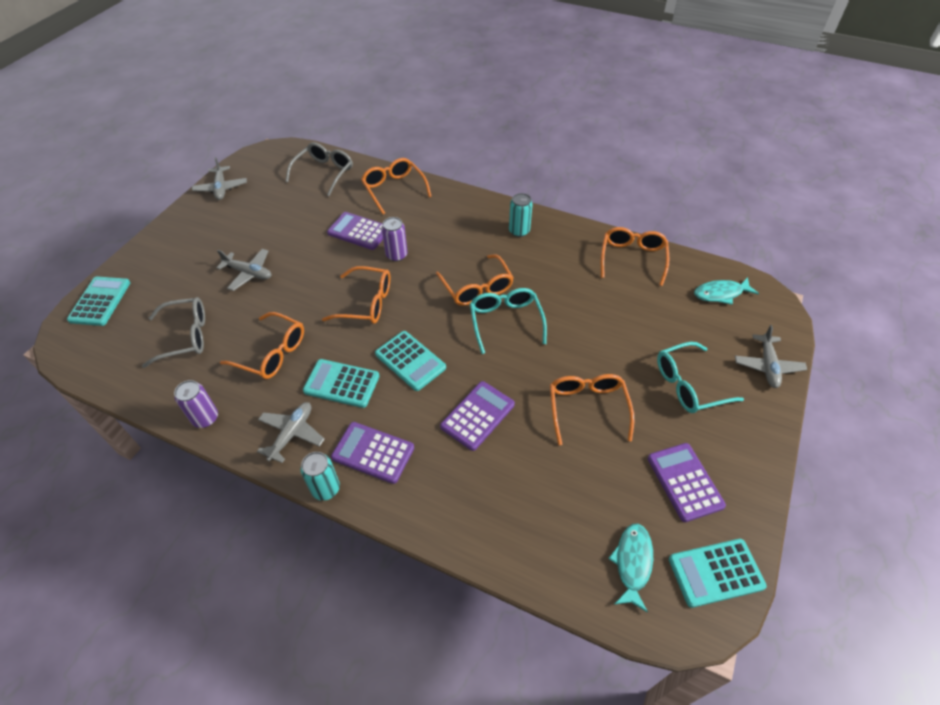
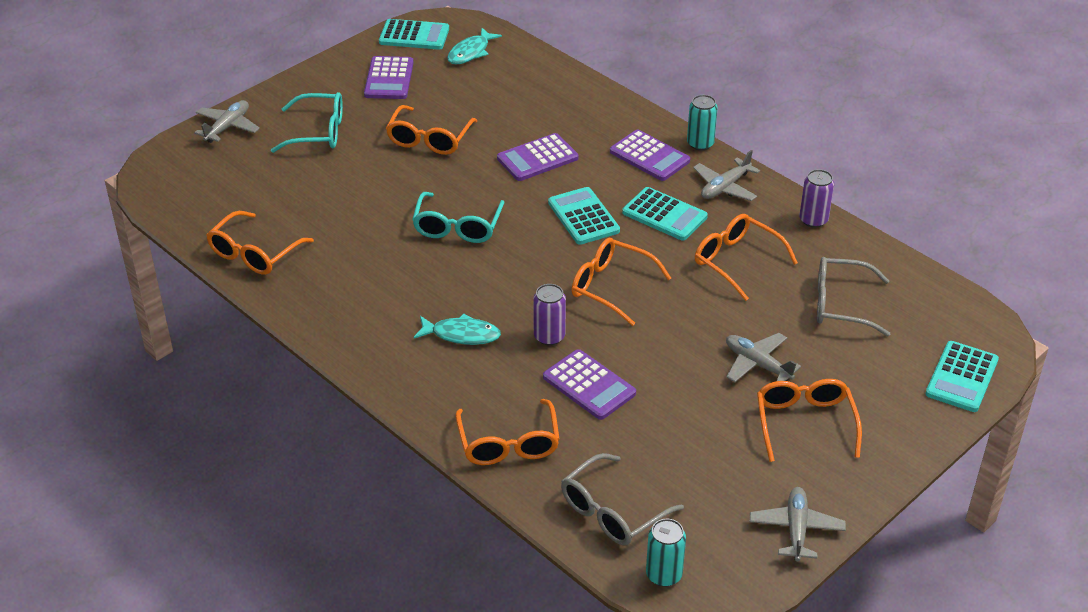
camera: 160 degrees left, 10 degrees down
(477, 288) = (468, 269): orange glasses -> orange glasses (804, 423)
(519, 231) = (366, 325): turquoise can -> turquoise can (664, 574)
(720, 294) = (196, 193): turquoise fish -> turquoise fish (461, 335)

